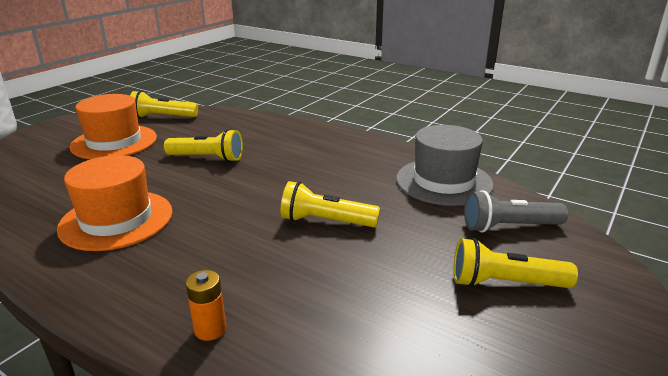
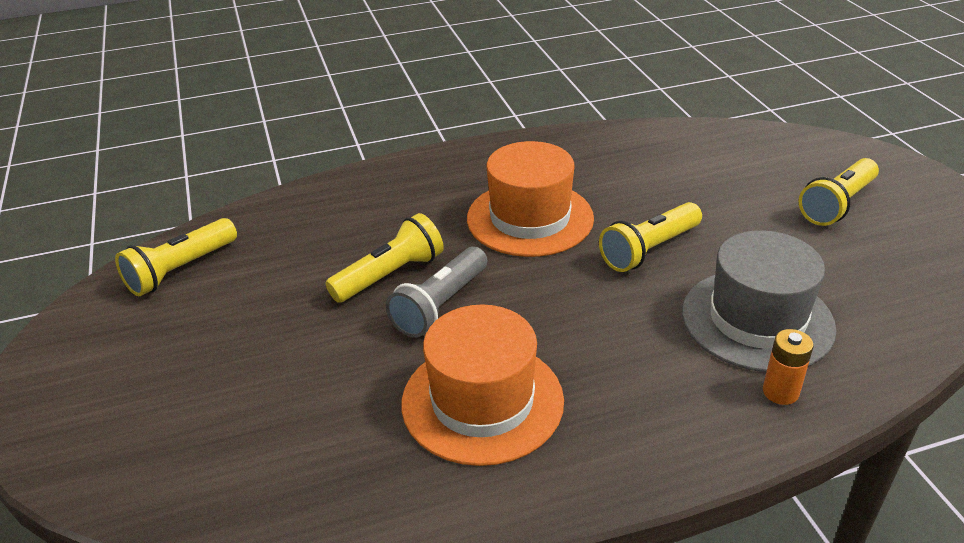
camera: 50 degrees left, 10 degrees up
(114, 142) = (212, 343): orange hat -> orange hat (530, 218)
(443, 181) = (643, 150): grey hat -> grey hat (757, 320)
(509, 227) = (758, 160): grey flashlight -> grey flashlight (440, 305)

